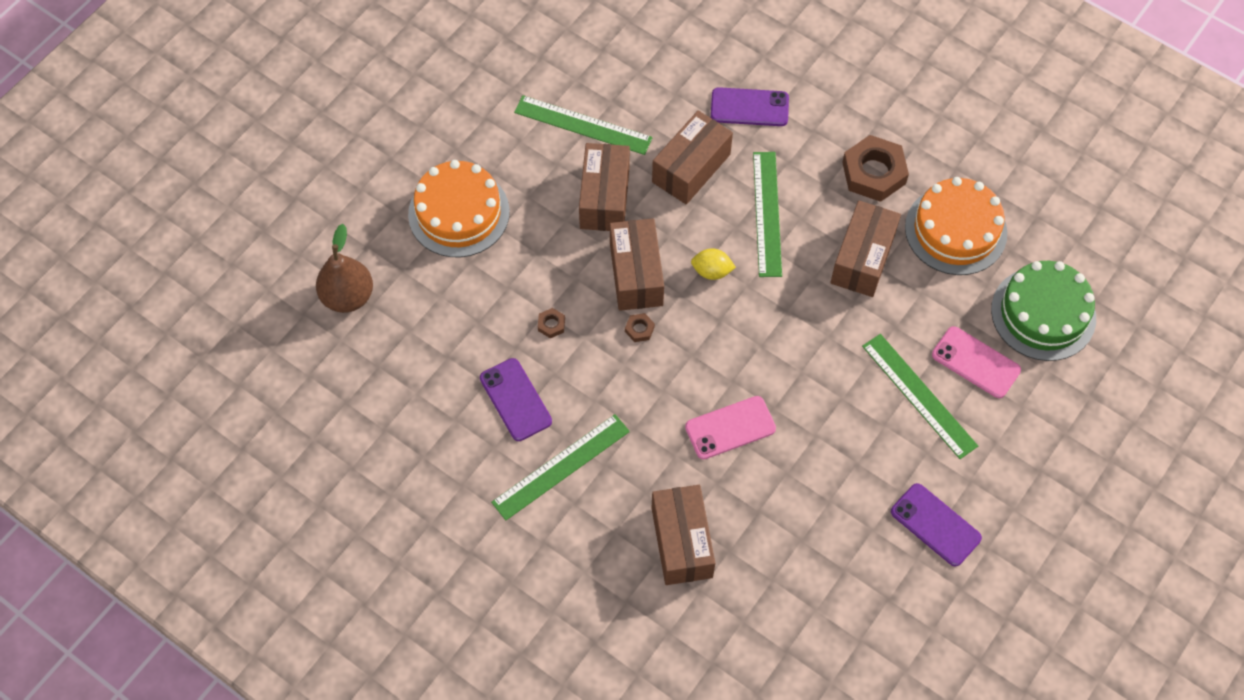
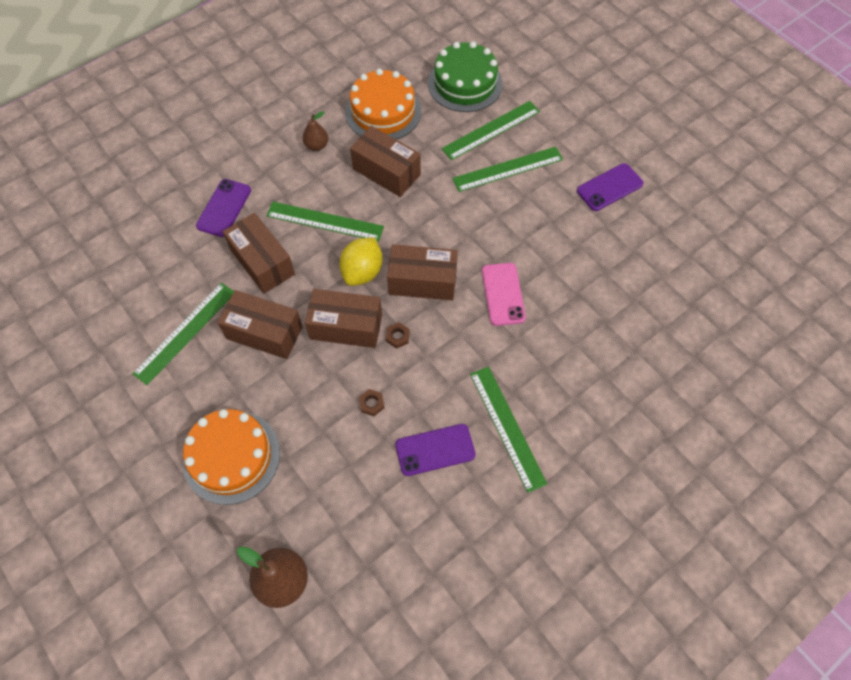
camera: 75 degrees left, 0 degrees up
(682, 542) = (592, 352): brown box -> brown box (422, 281)
(712, 271) = (362, 272): yellow lemon -> yellow lemon, size x1.57
(873, 173) = (316, 145): brown nut -> brown pear
(975, 362) = (491, 130): pink phone -> green ruler

